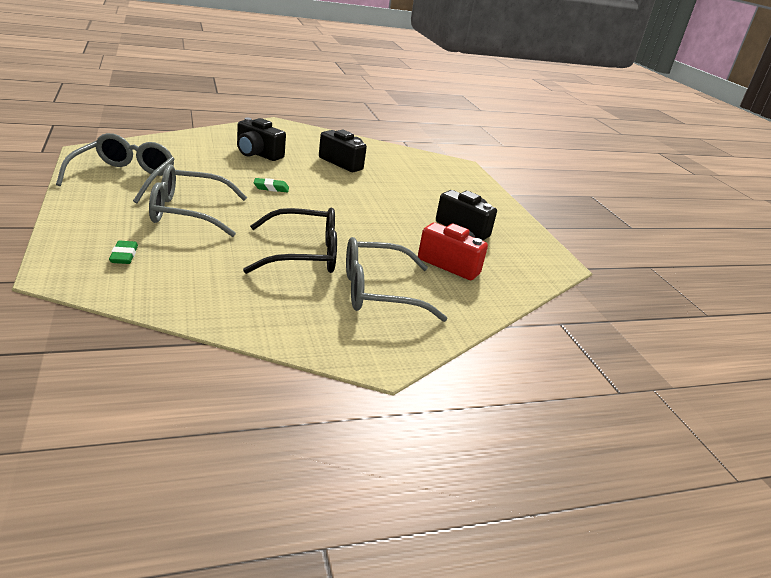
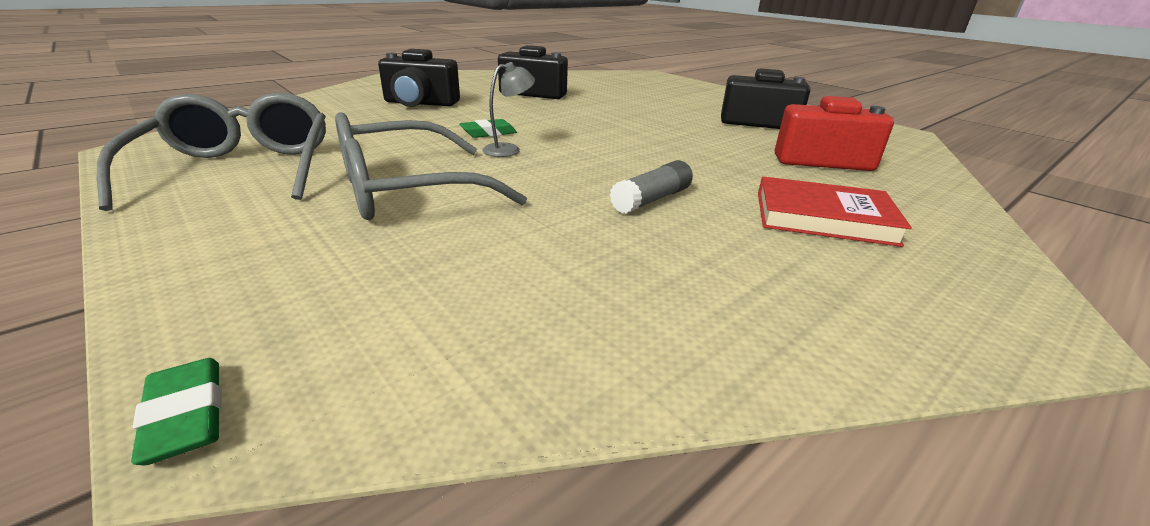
camera: 20 degrees left, 0 degrees up
(124, 256) = (364, 300): green eraser -> green eraser (186, 416)
(268, 202) = (509, 149): none -> grey lamp
(302, 254) = (651, 200): black glasses -> grey glue stick
(379, 292) = (823, 217): grey glasses -> red book

